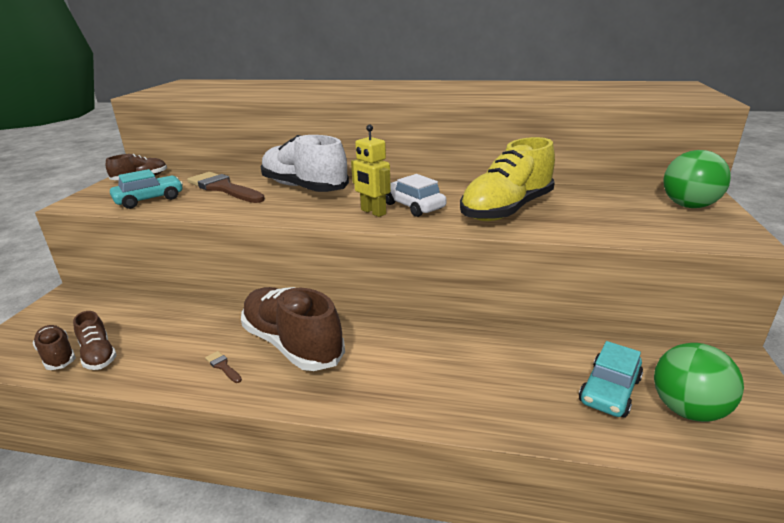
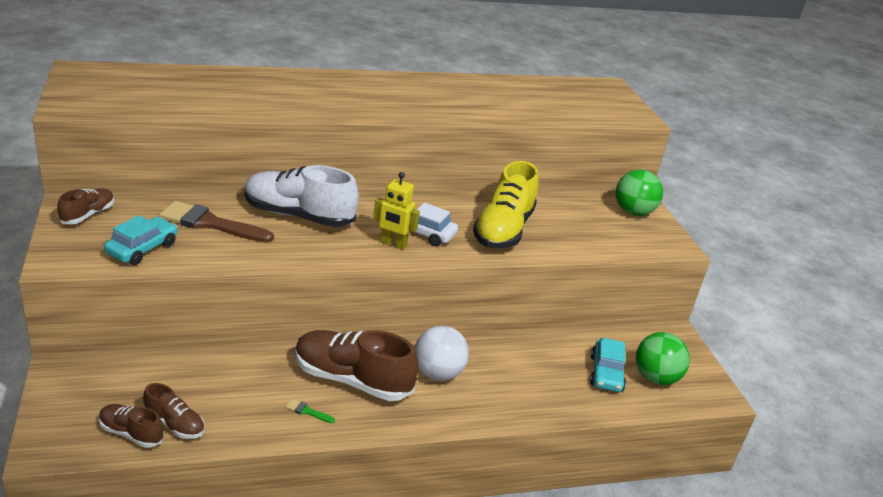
camera: 30 degrees left, 5 degrees up
(223, 366) = (307, 411): brown brush -> green brush
(388, 353) = (438, 373): none -> white ball

